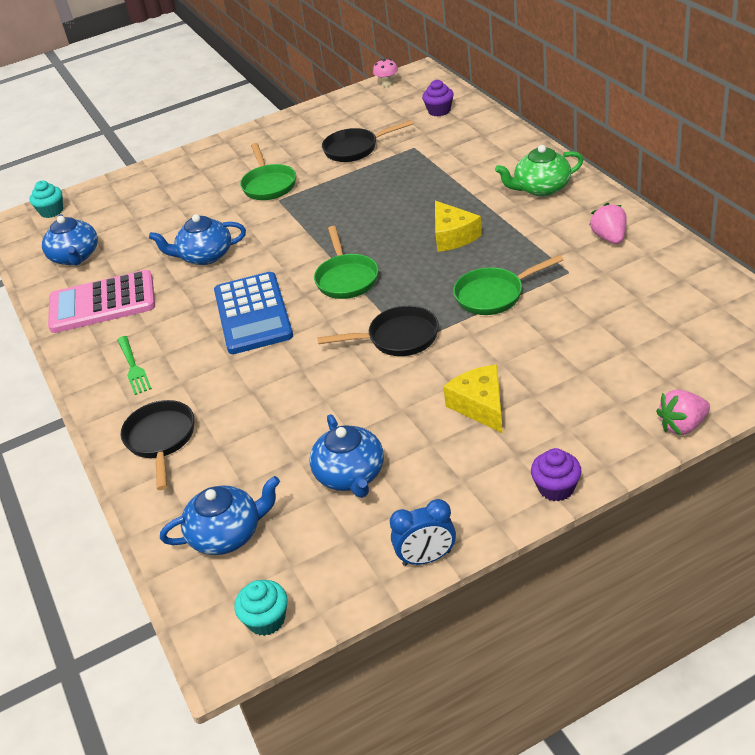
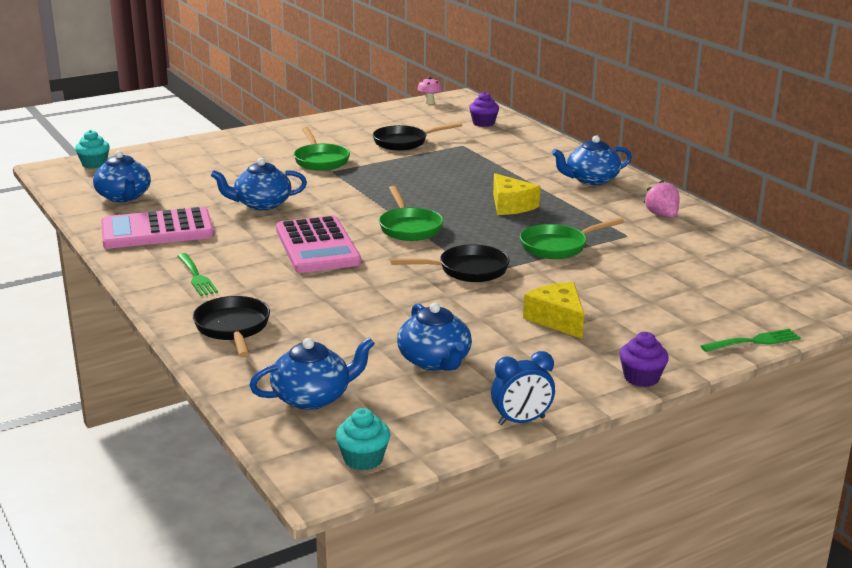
camera: 10 degrees left, 15 degrees down
(253, 314) = (317, 246): blue calculator -> pink calculator
(541, 188) = (591, 180): green teapot -> blue teapot
(682, 425) = (754, 341): pink strawberry -> green fork

